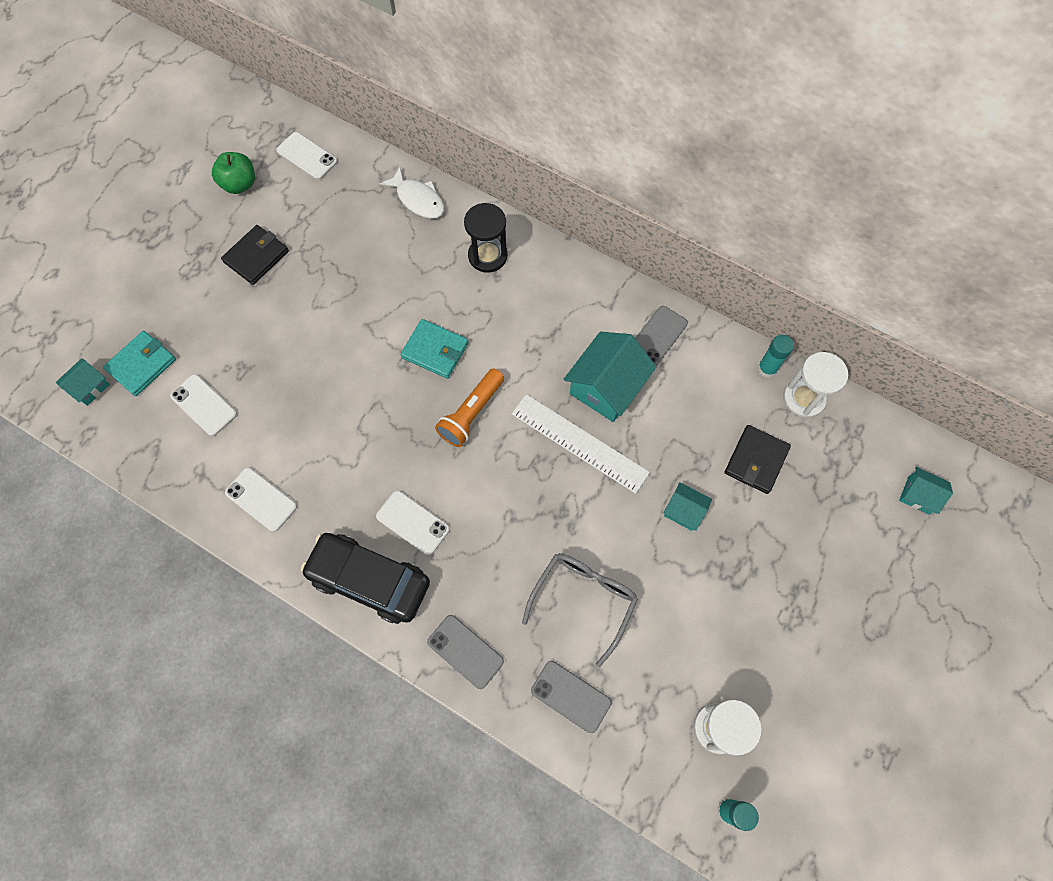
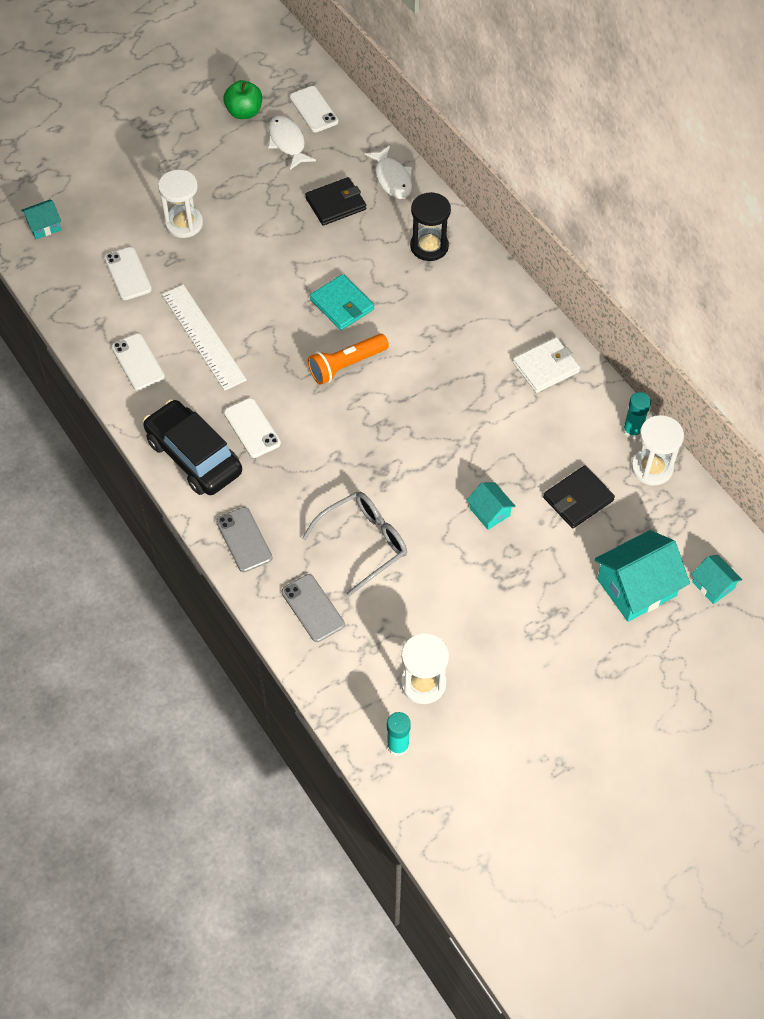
camera: 25 degrees right, 10 degrees down
(141, 365) = (93, 225): turquoise wallet -> none
(236, 326) = (184, 223): none -> white hourglass
(256, 257) = (229, 175): black wallet -> black wallet (336, 204)
(298, 200) = (287, 142): none -> white fish
(579, 443) = (427, 424): white ruler -> white ruler (203, 336)
(606, 387) = (476, 390): turquoise house -> turquoise house (636, 587)
(657, 336) = (546, 367): grey phone -> white wallet

